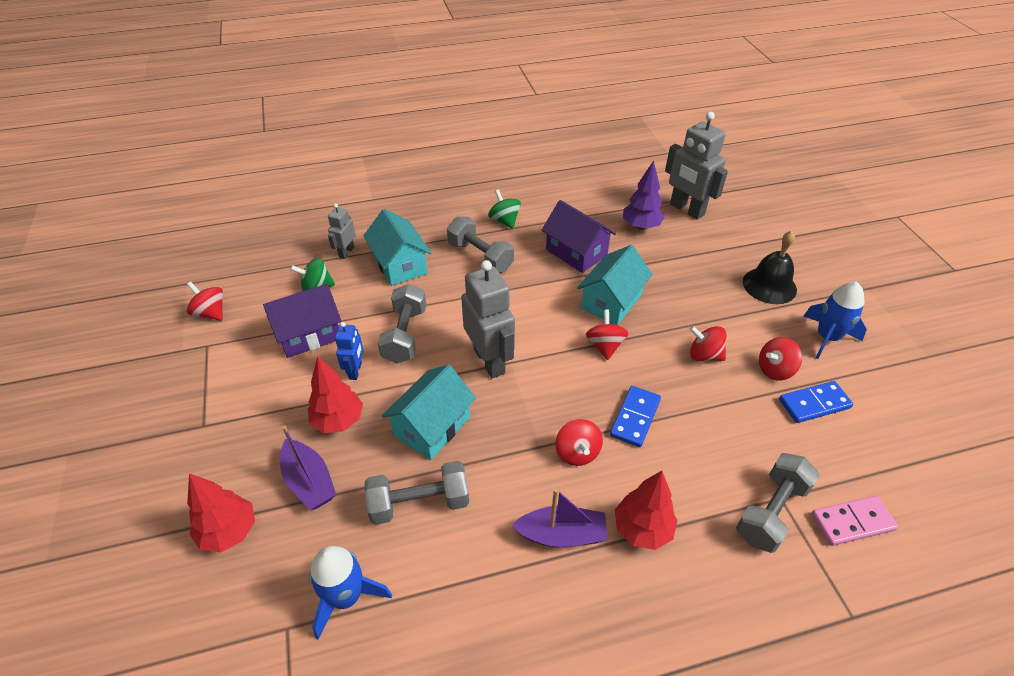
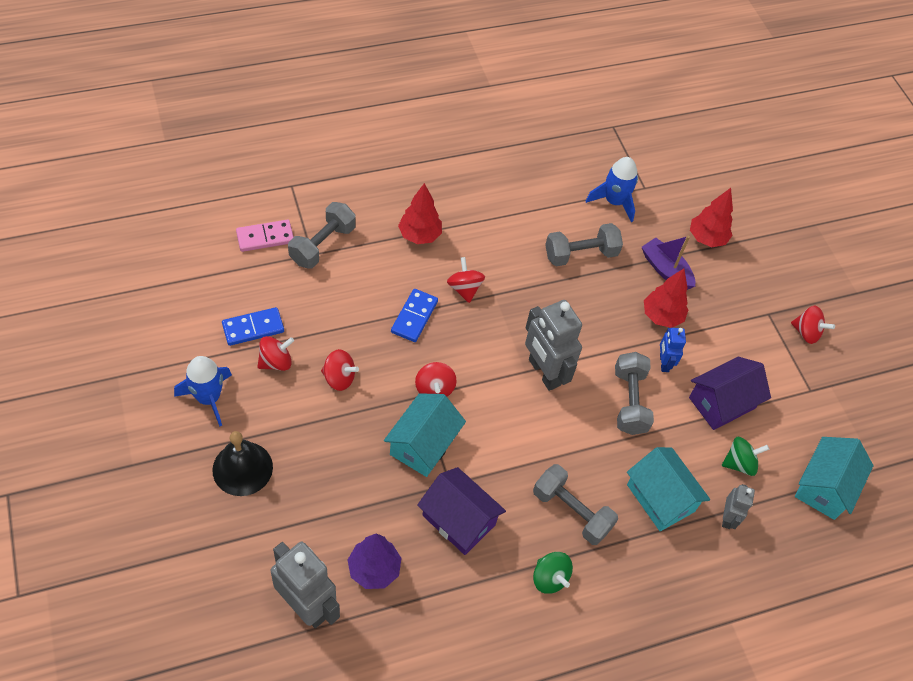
camera: 170 degrees right, 10 degrees up
(210, 313) = (829, 429): red spinning top -> red spinning top (806, 333)
(432, 426) = (584, 311): turquoise house -> turquoise house (824, 487)
(562, 535) = (477, 233): purple boat -> none

